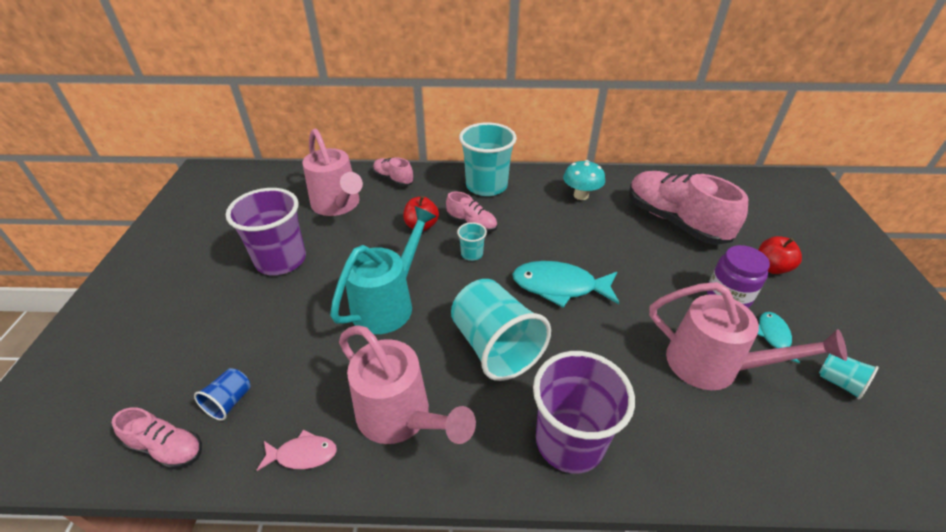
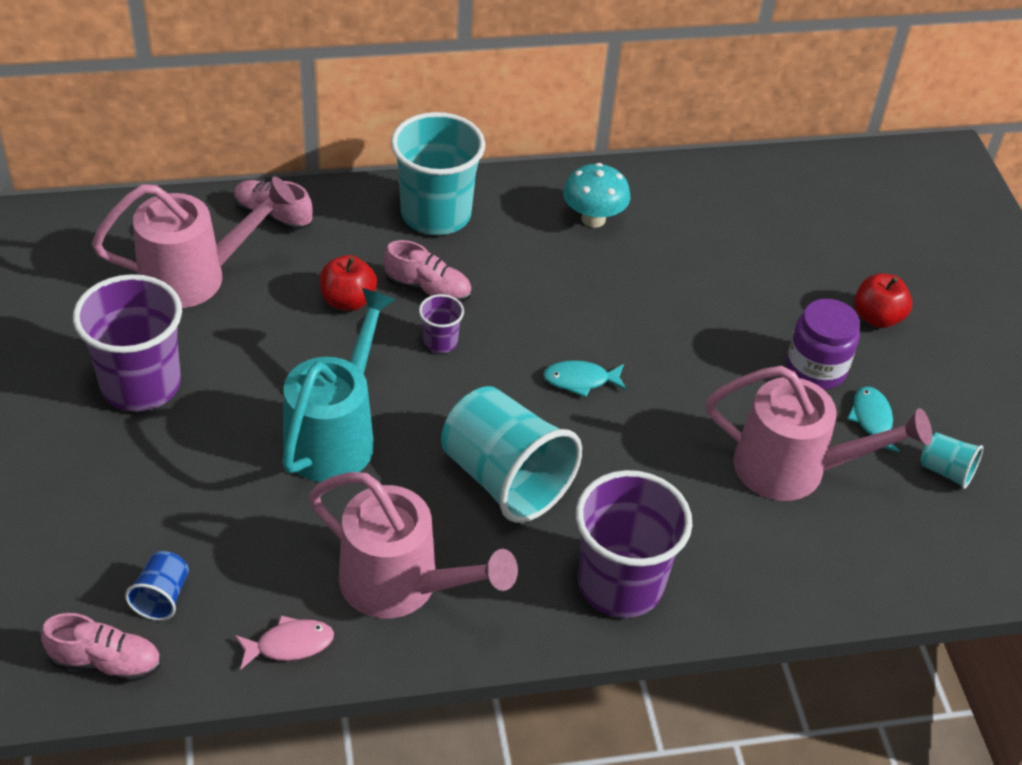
camera: 15 degrees left, 5 degrees up
(338, 205) = (196, 276): pink watering can -> pink watering can turned 60 degrees counterclockwise
(472, 254) = (440, 342): turquoise cup -> purple cup
(559, 286) = (580, 380): turquoise fish -> turquoise fish, size x0.54
(675, 221) = (741, 253): pink shoe -> none

